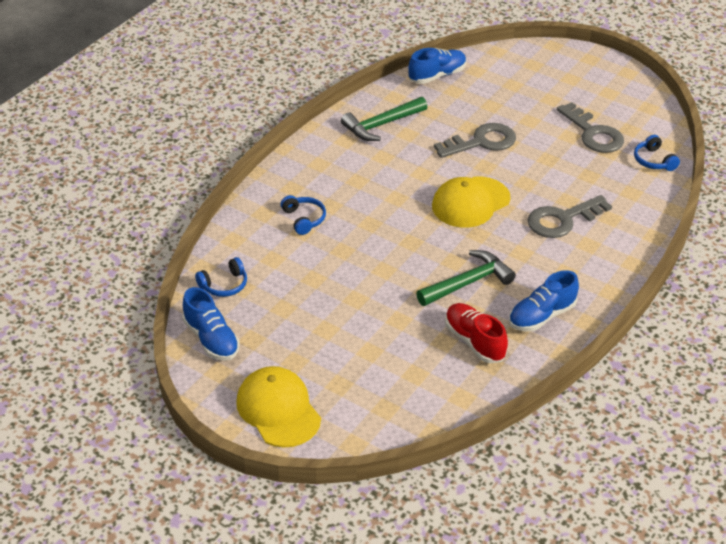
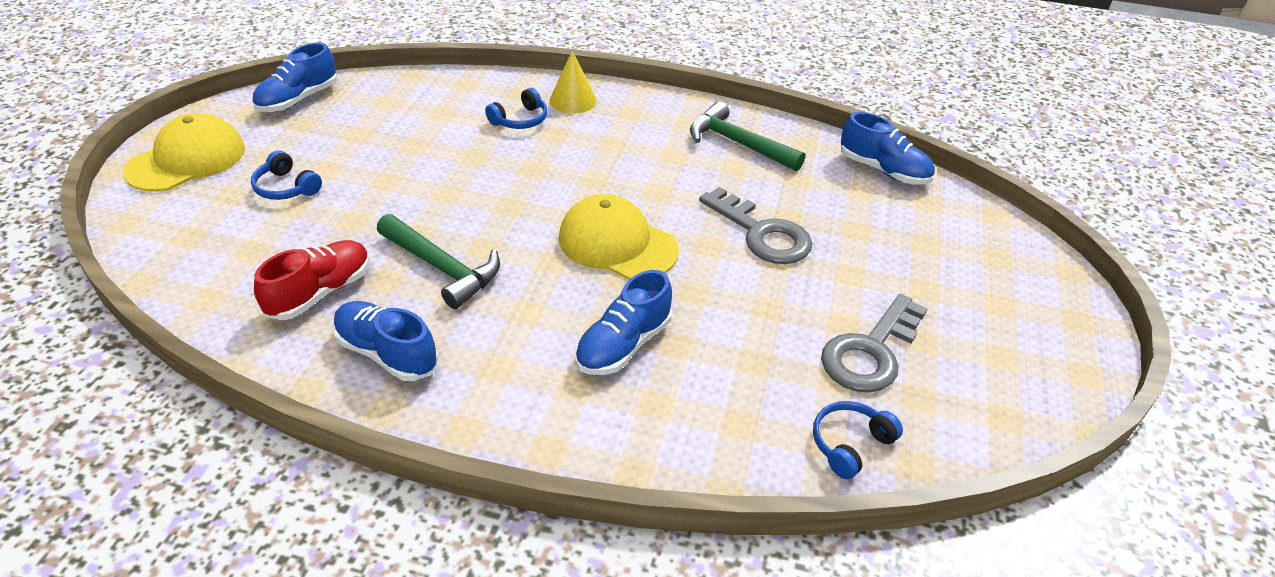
camera: 70 degrees right, 0 degrees up
(224, 285) = (387, 91): blue headphones -> blue headphones (286, 188)
(289, 188) = (573, 100): none -> yellow cone
(562, 220) = (623, 345): grey key -> blue shoe

